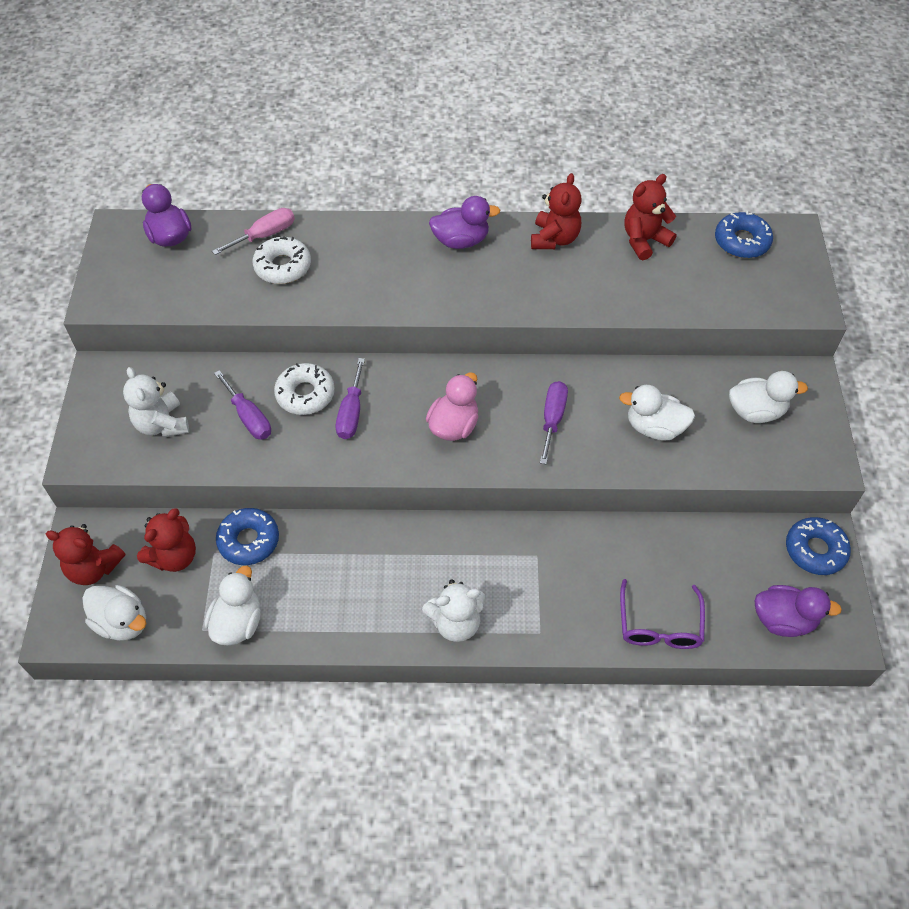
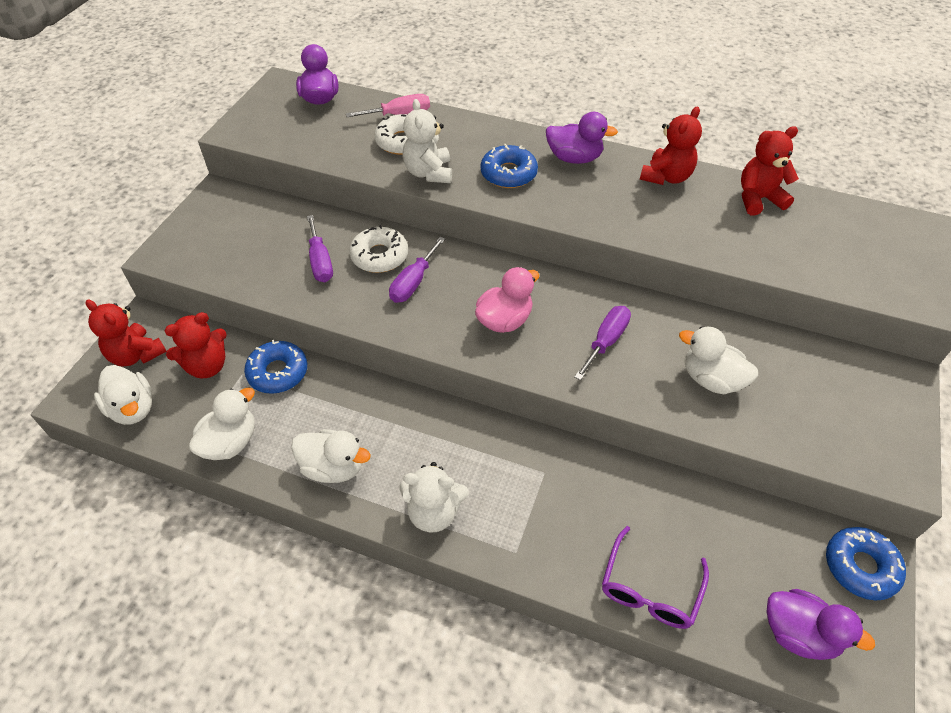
camera: 20 degrees right, 5 degrees down
(162, 424) = (244, 247): white teddy bear -> white teddy bear (428, 173)
(741, 241) = (864, 223): blue donut -> blue donut (508, 174)
(756, 411) = (831, 395): white duck -> white duck (333, 467)

